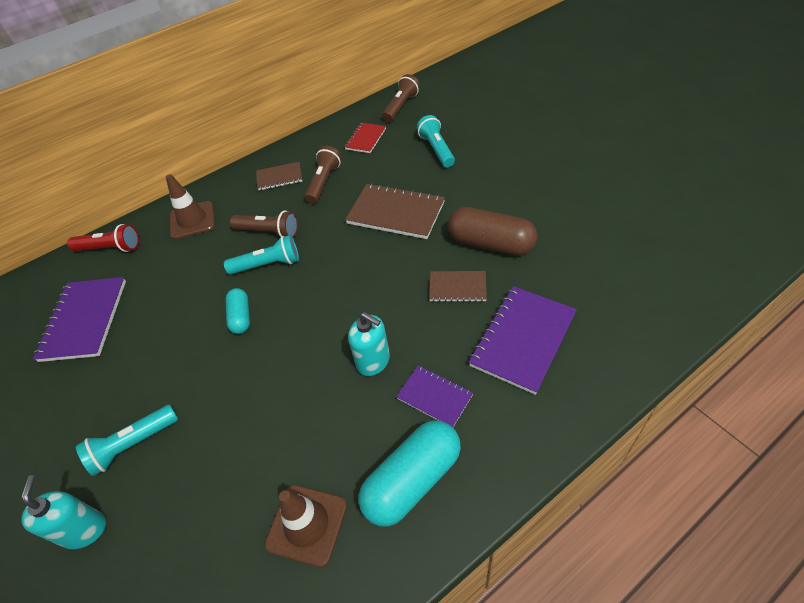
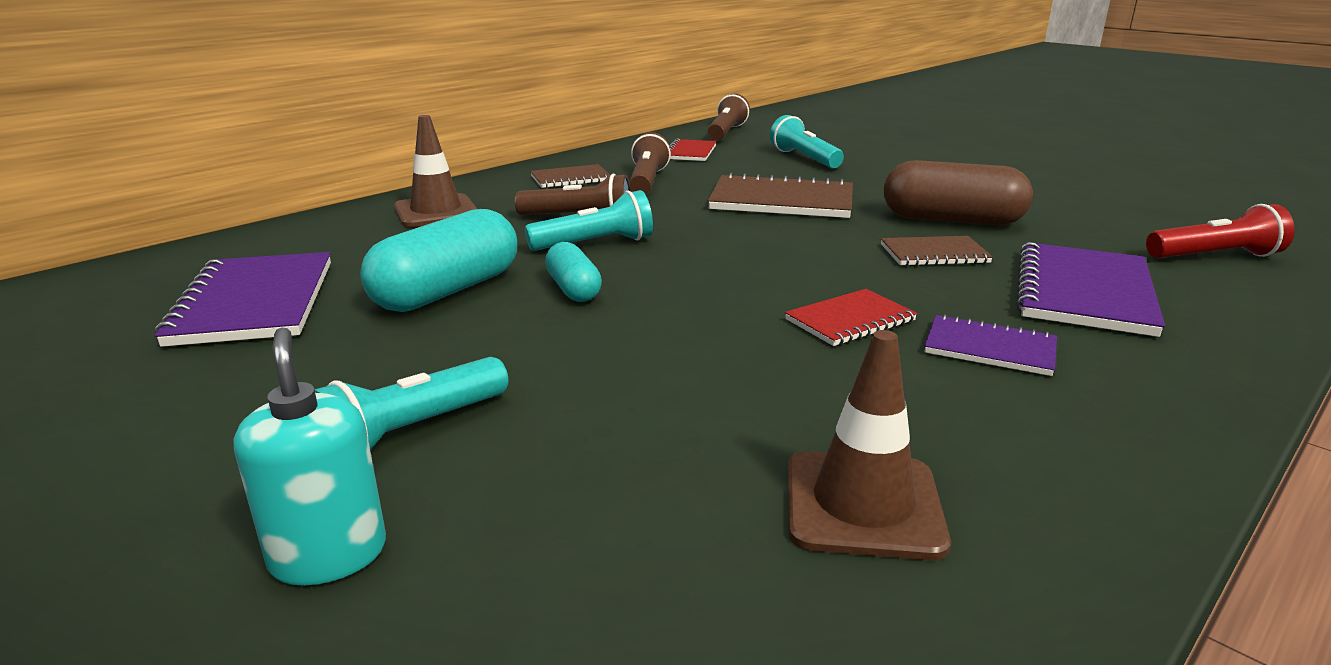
camera: 15 degrees left, 25 degrees down
(110, 248) = (288, 237): red flashlight -> red flashlight (1214, 256)
(373, 361) = (850, 320): turquoise soap dispenser -> red notebook
(412, 480) = (1032, 436): turquoise capsule -> turquoise capsule (447, 291)

